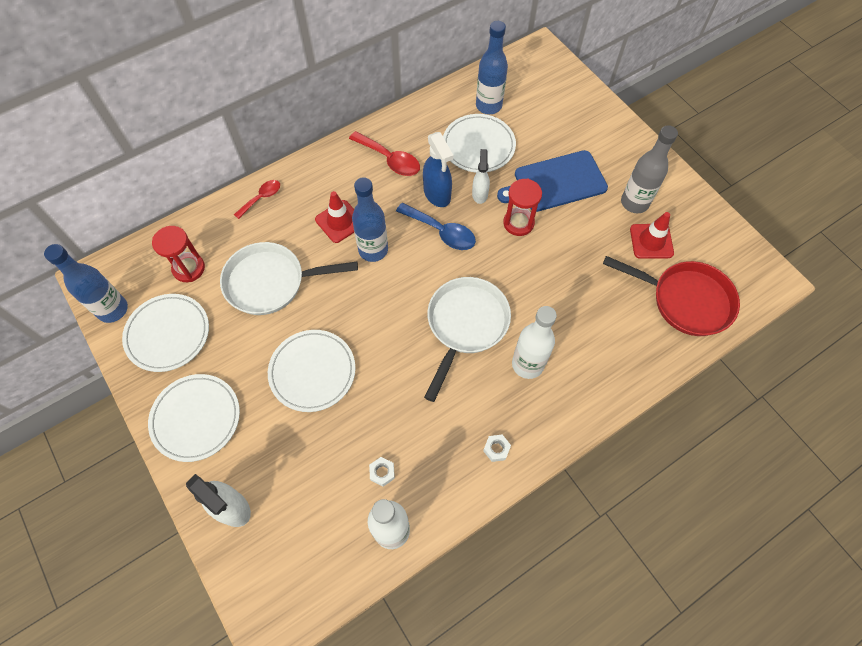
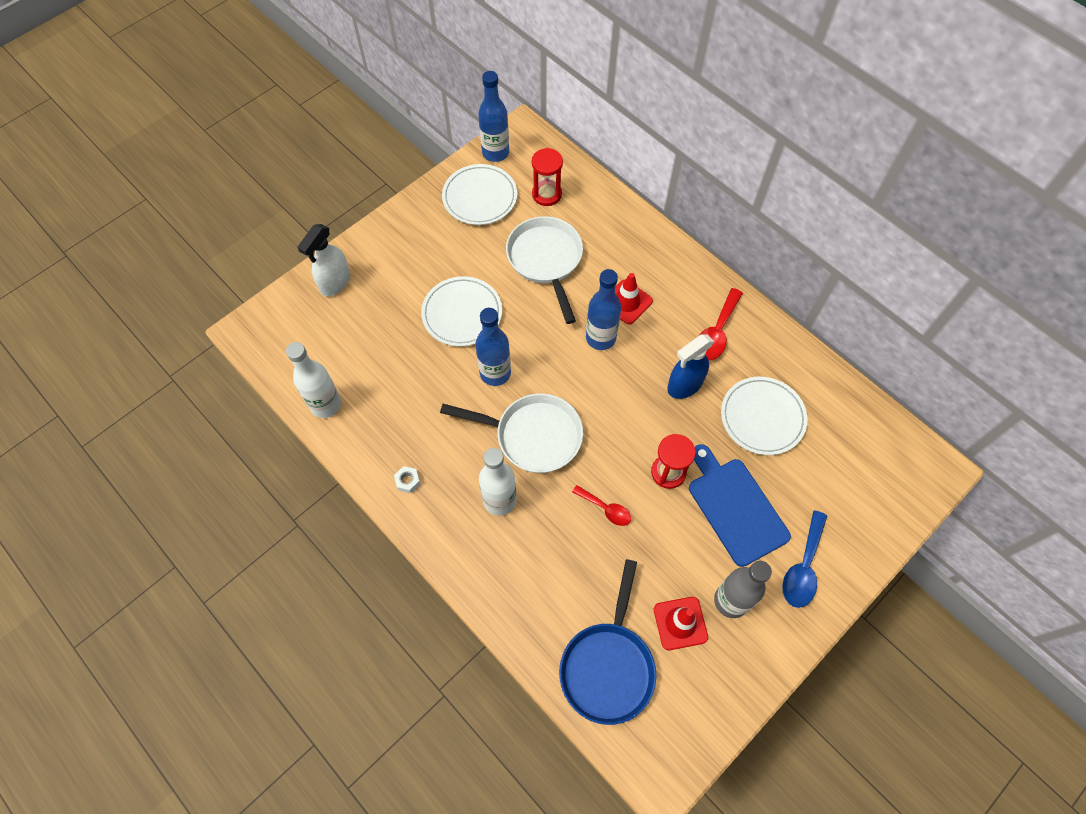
camera: 80 degrees right, 0 degrees up
(196, 418) = (407, 238): white plate -> none
(261, 198) = (637, 230): red spoon -> red spoon (606, 509)
(382, 472) = (375, 388): white nut -> none
(441, 232) = (638, 397): blue spoon -> blue spoon (803, 567)
(479, 194) = (696, 427): white spray bottle -> none
(488, 106) = (825, 420): blue bottle -> blue bottle (495, 373)
(685, 300) = (608, 666): red pan -> blue pan

